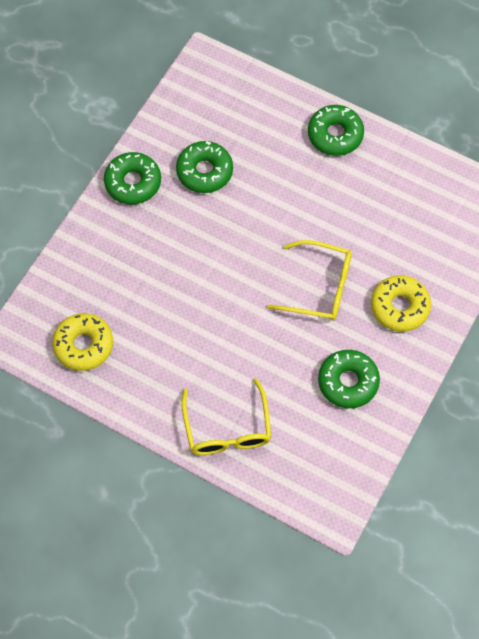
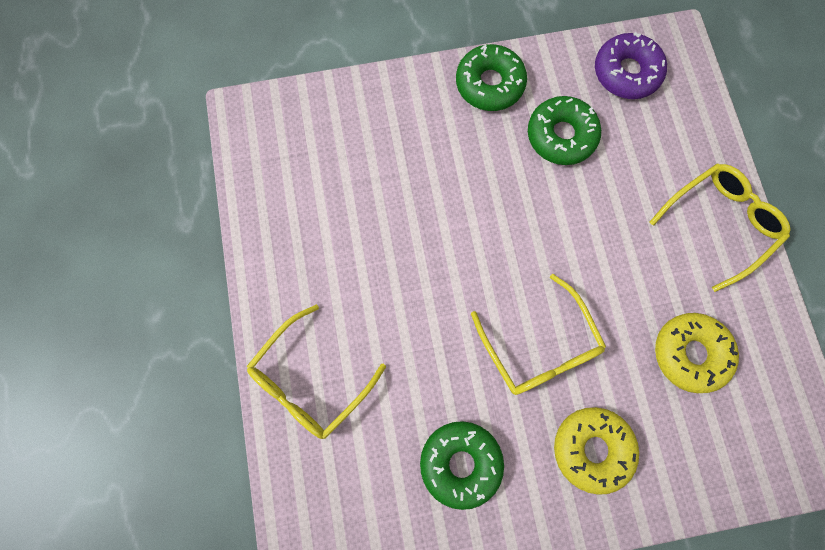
camera: 50 degrees right, 10 degrees up
(83, 345) = (288, 177): yellow donut -> yellow donut (690, 353)
(199, 103) = (626, 72): none -> purple donut
(335, 135) = (720, 223): green donut -> yellow glasses

